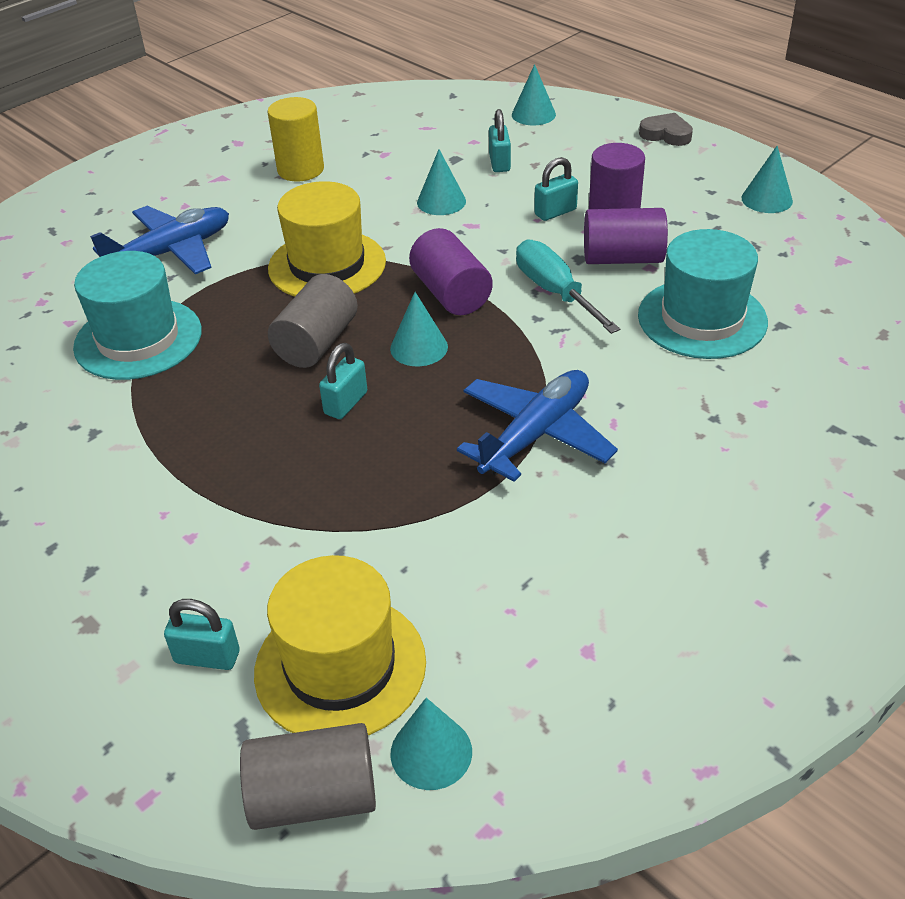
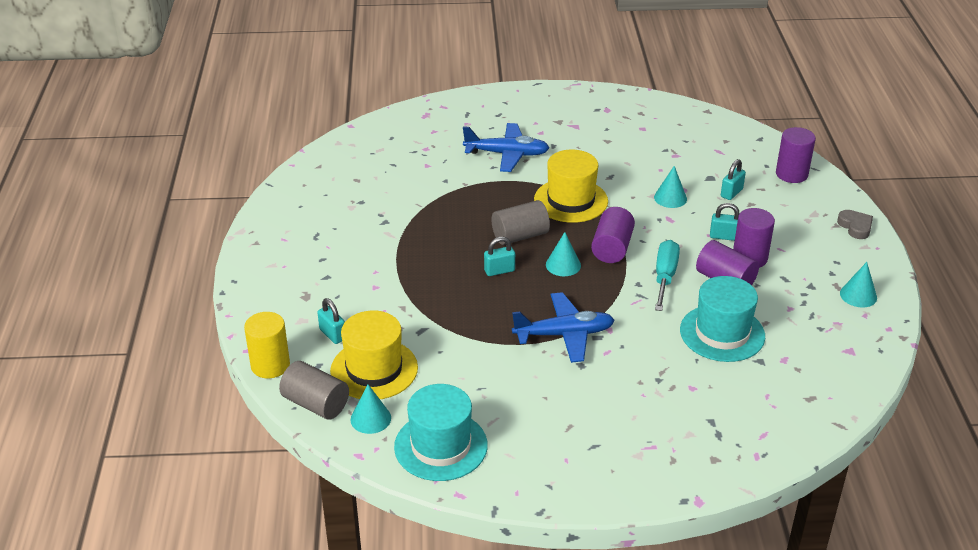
camera: 40 degrees right, 5 degrees down
(138, 339) = (446, 190): turquoise hat -> turquoise hat (441, 446)
(300, 170) = (620, 142): yellow cylinder -> yellow cylinder (270, 365)
(533, 114) = (791, 174): turquoise cone -> purple cylinder

